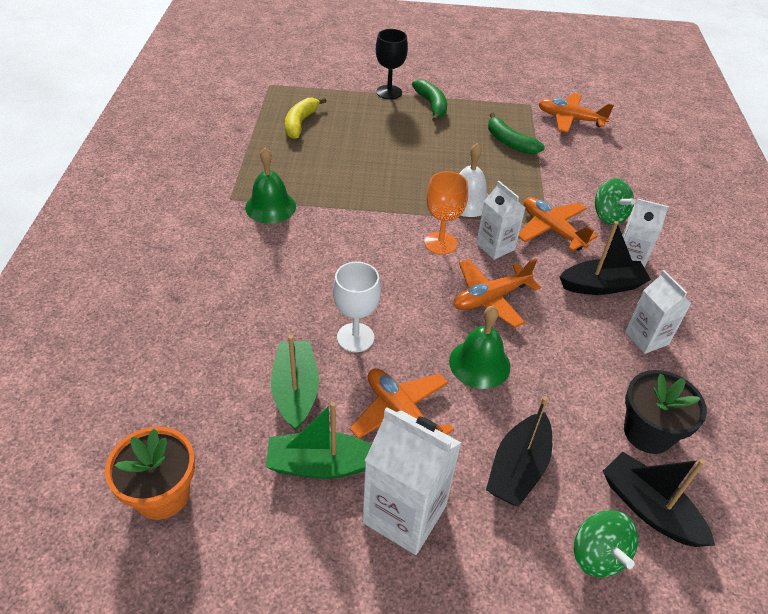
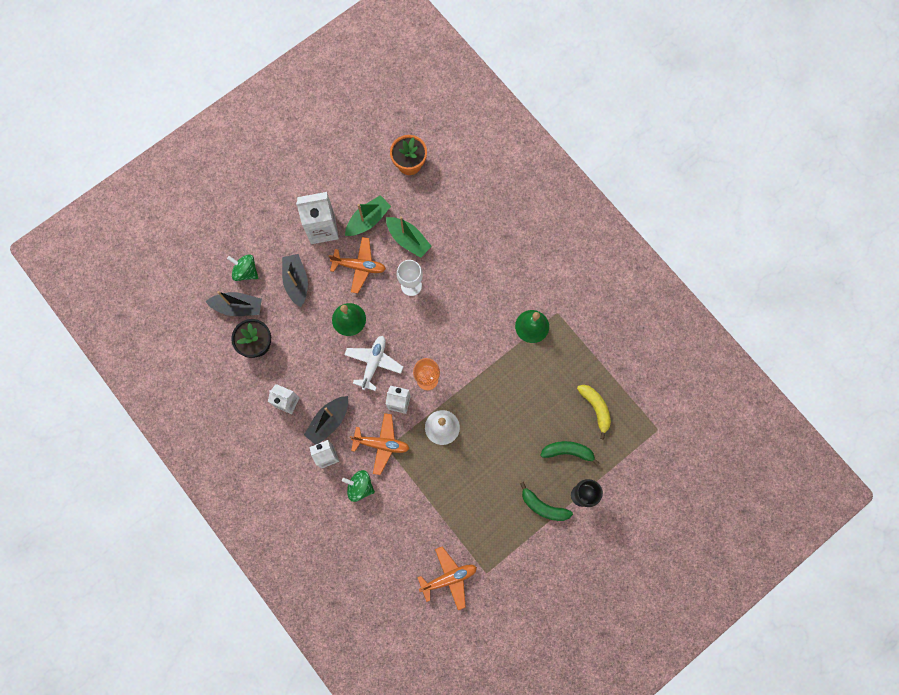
camera: 140 degrees right, 30 degrees up
(490, 298) = (374, 363): orange plane -> white plane
(509, 142) = (464, 510): green banana -> green banana (568, 451)

